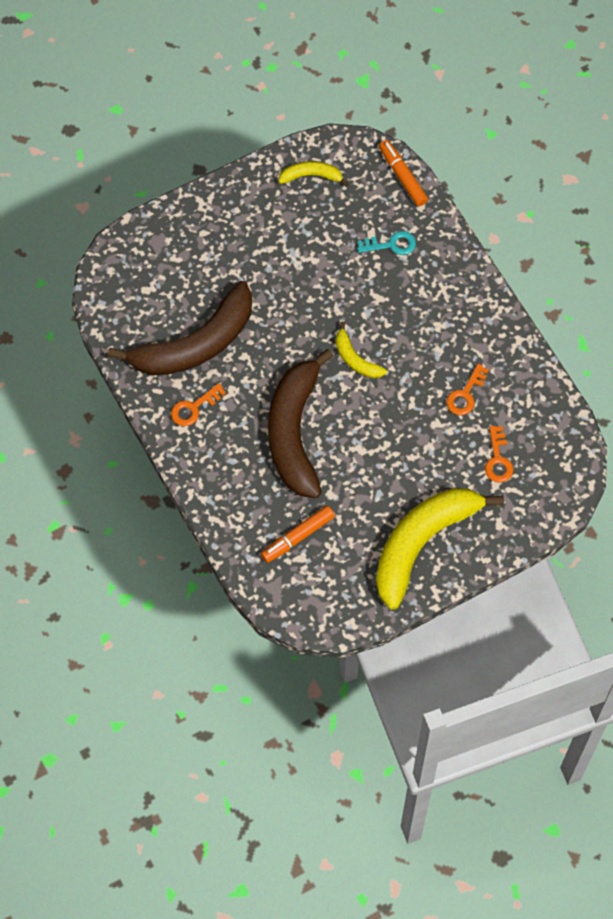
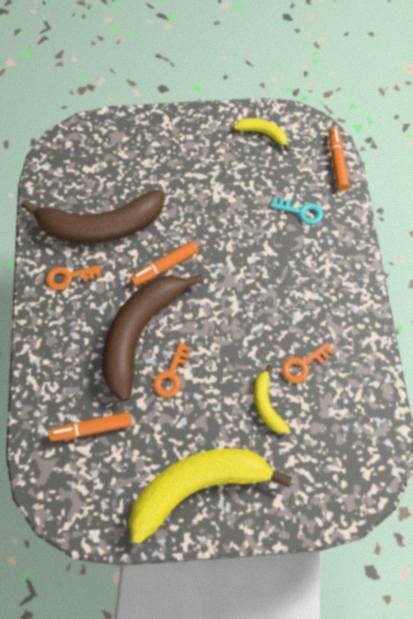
camera: 25 degrees right, 0 degrees up
(284, 357) = (165, 266): none -> orange marker
(355, 359) = (223, 293): yellow banana -> yellow banana (267, 404)
(498, 459) = (305, 438): orange key -> orange key (171, 375)

